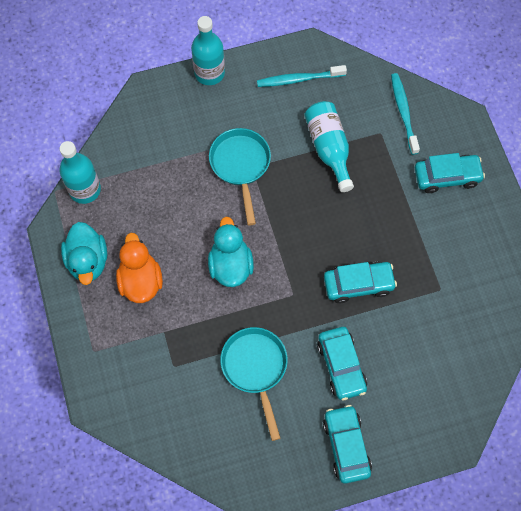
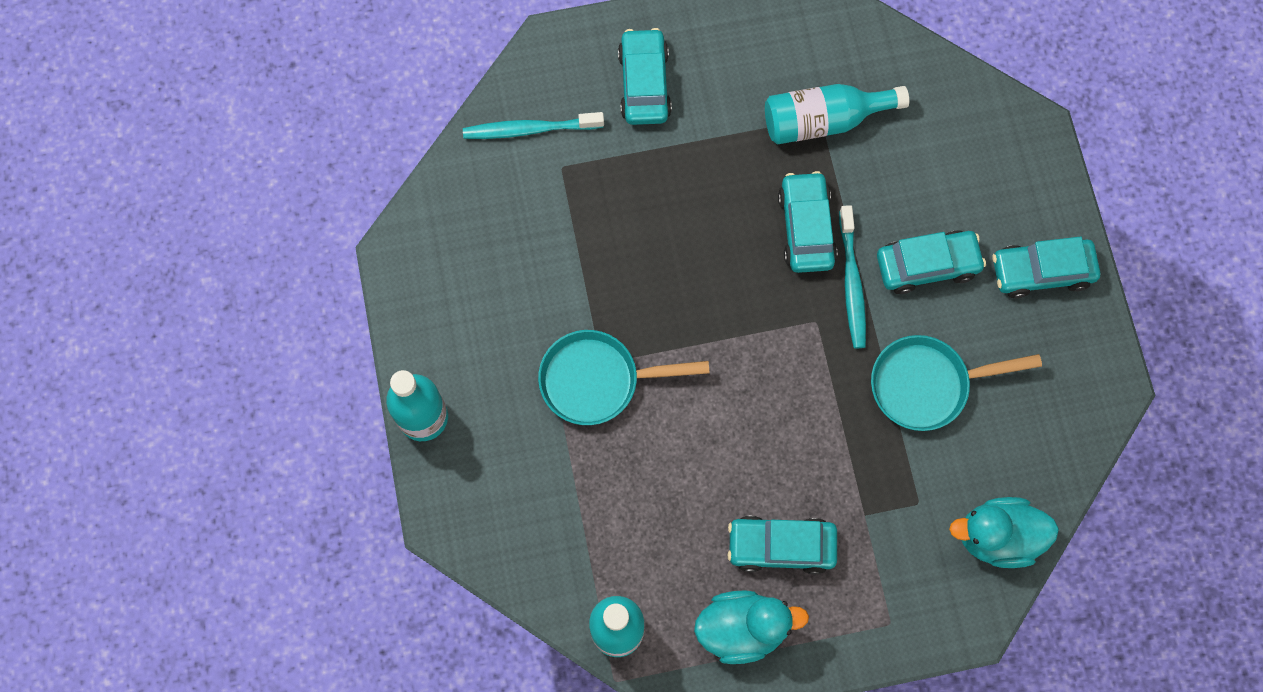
camera: 85 degrees left, 5 degrees up
(140, 281) = (781, 546): orange duck -> turquoise car
(230, 265) = (764, 408): turquoise duck -> turquoise duck (997, 537)
(299, 79) = (452, 277): turquoise toothbrush -> turquoise toothbrush (851, 283)
(329, 148) = (581, 245): turquoise bottle -> turquoise bottle (824, 120)

